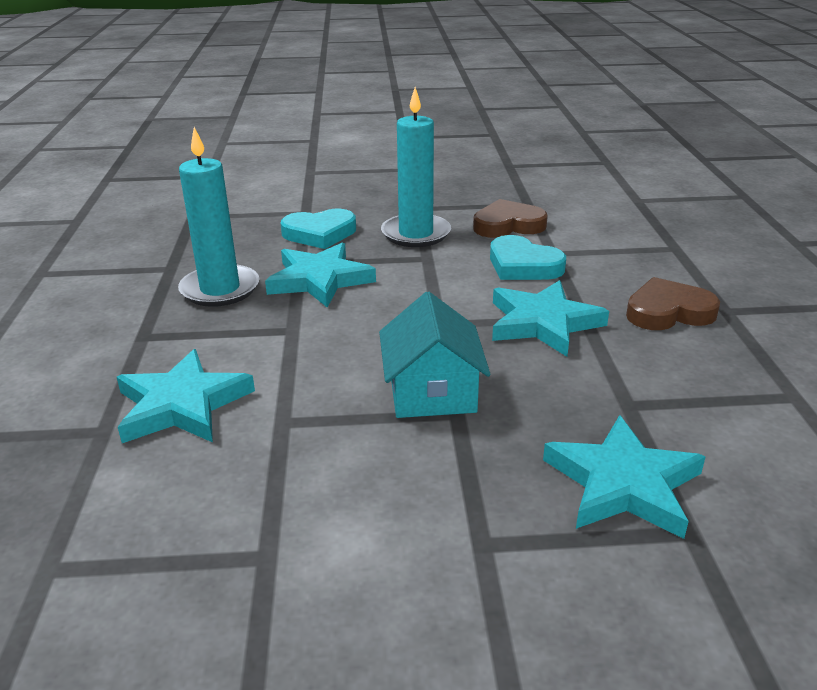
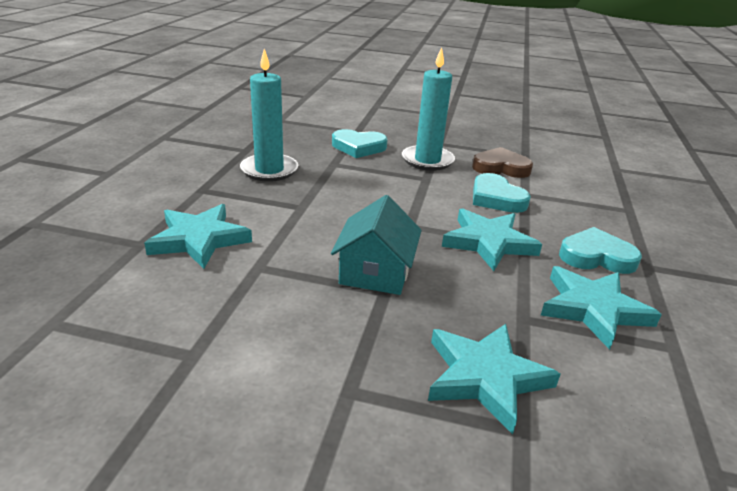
camera: 15 degrees right, 0 degrees up
(320, 280) = (340, 178): turquoise star -> turquoise star (593, 309)
(668, 312) = (596, 256): brown heart -> turquoise heart

